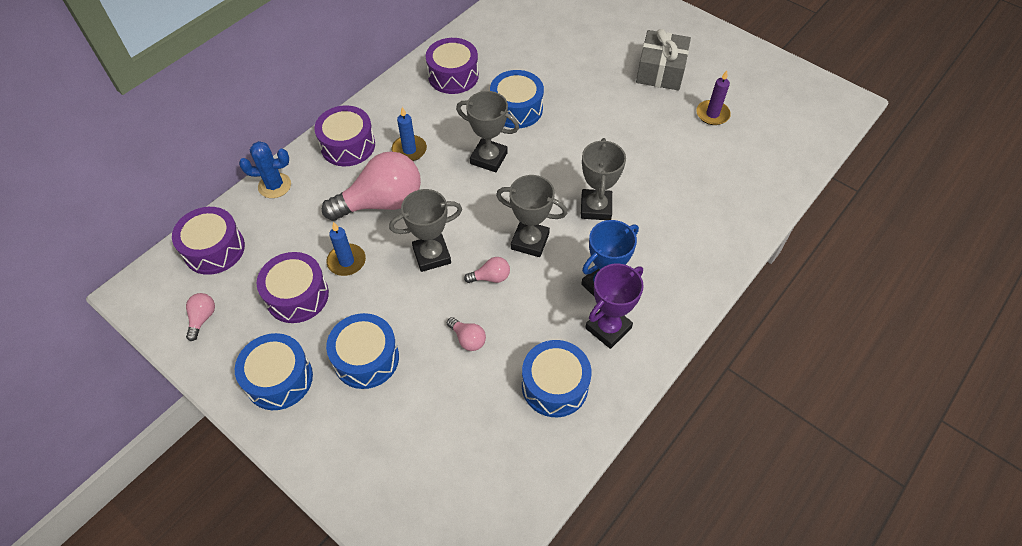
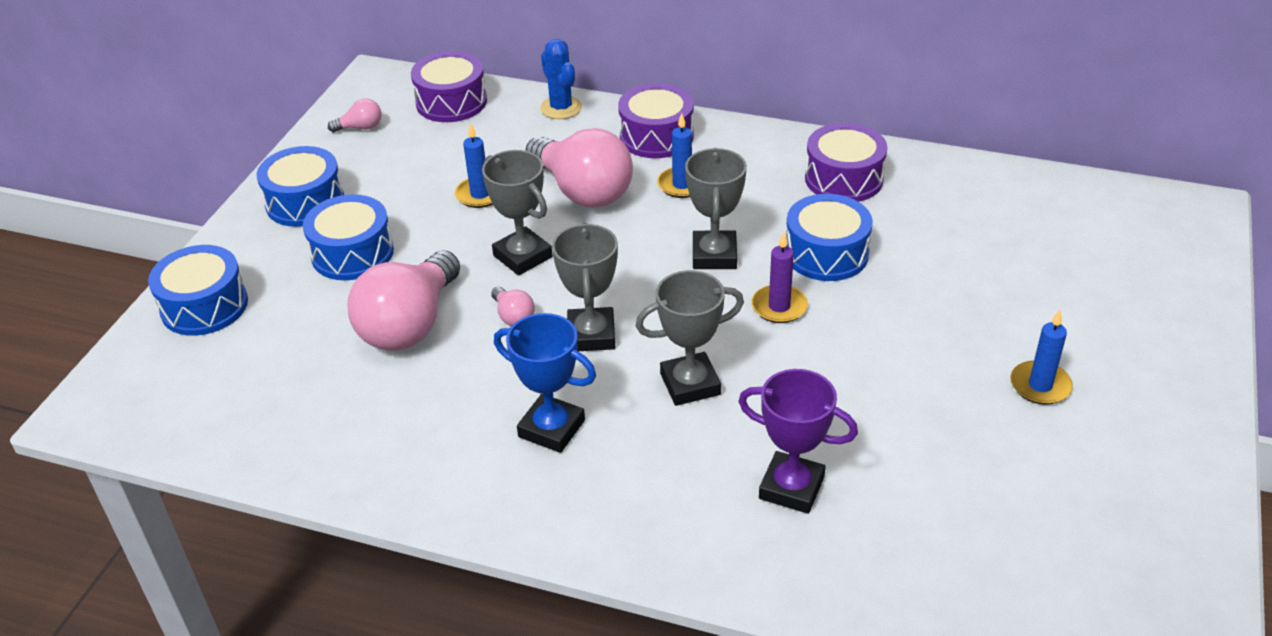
camera: 70 degrees right, 15 degrees down
(297, 295) = (416, 177): purple drum -> none
(468, 339) = (410, 325): pink light bulb -> pink light bulb, size x2.34
(554, 385) = (369, 422): blue drum -> blue drum (204, 306)
(608, 328) = (480, 452): purple trophy -> purple trophy (791, 488)
(660, 71) = (1040, 385): grey gift -> blue candle
(712, 114) = (989, 475): purple candle -> purple candle (779, 307)

